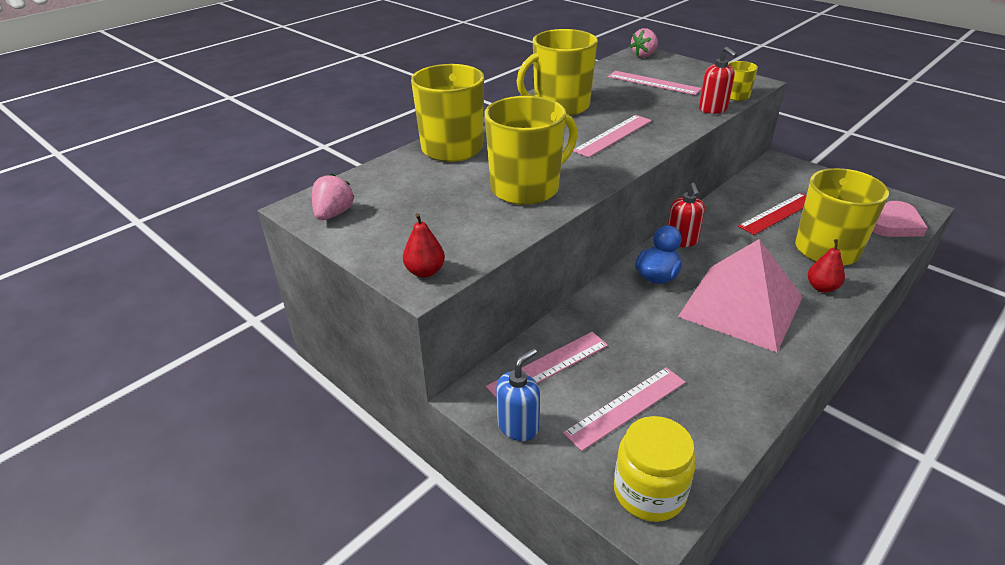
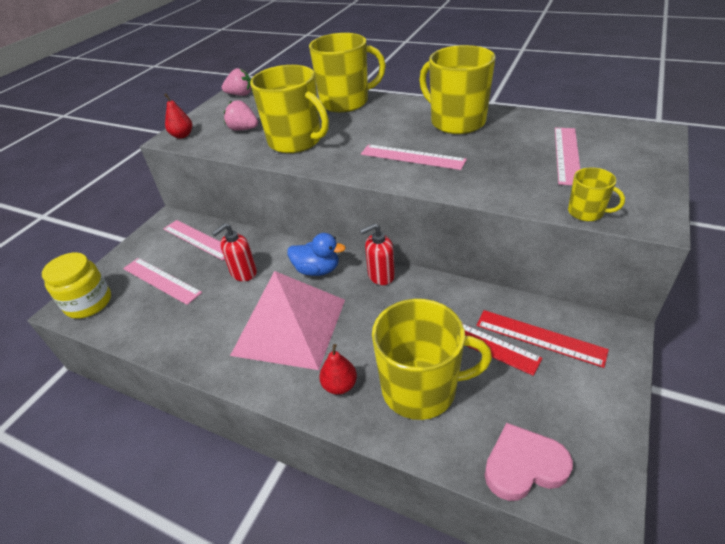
camera: 75 degrees right, 5 degrees up
(518, 426) = (144, 240): blue soap dispenser -> none
(644, 55) = (649, 135): pink strawberry -> pink strawberry (243, 129)
(713, 109) = (526, 201): red soap dispenser -> red soap dispenser (243, 273)
(778, 189) = (540, 337): none -> red ruler
(894, 224) = (523, 465): pink heart -> pink heart turned 135 degrees clockwise

